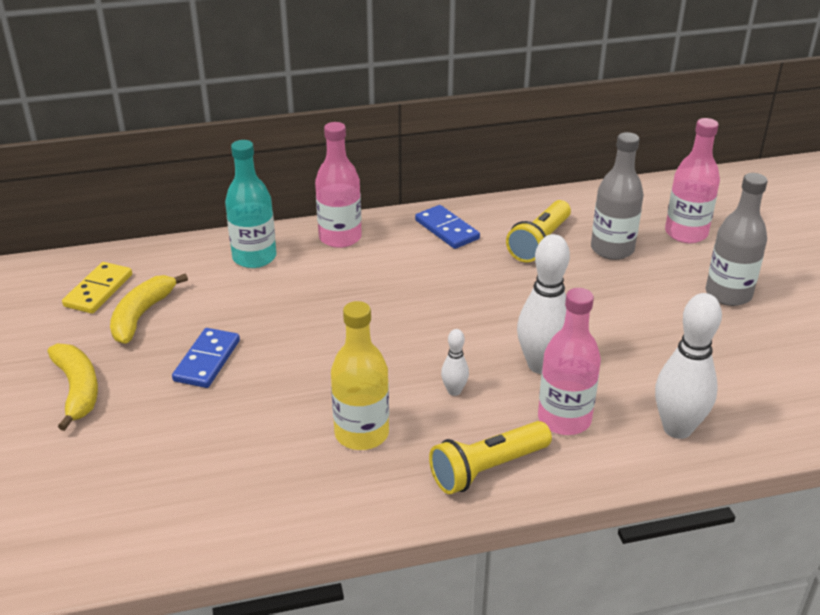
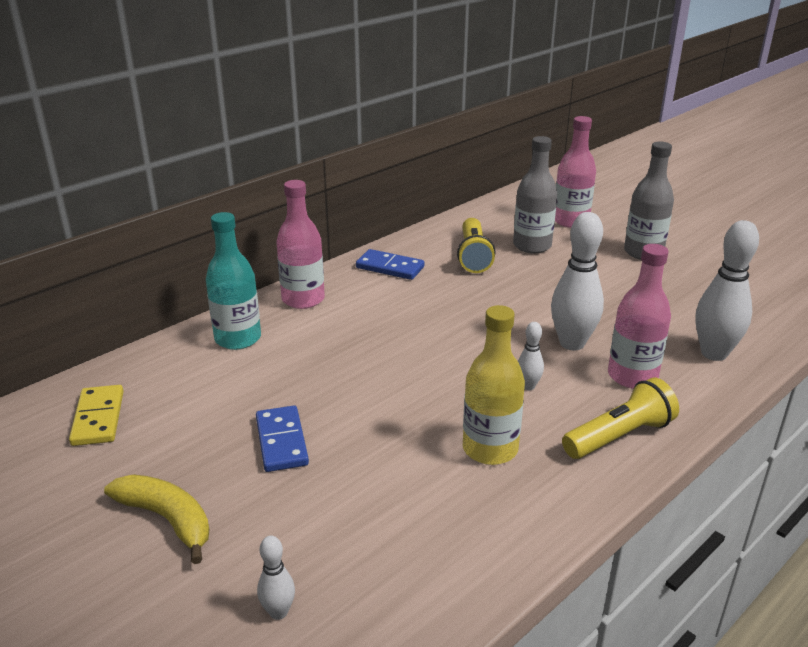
camera: 30 degrees left, 5 degrees down
(88, 490) = (278, 612): none -> white bowling pin
(142, 315) = (170, 425): yellow banana -> none
(487, 469) = (619, 436): yellow flashlight -> yellow flashlight turned 150 degrees counterclockwise

